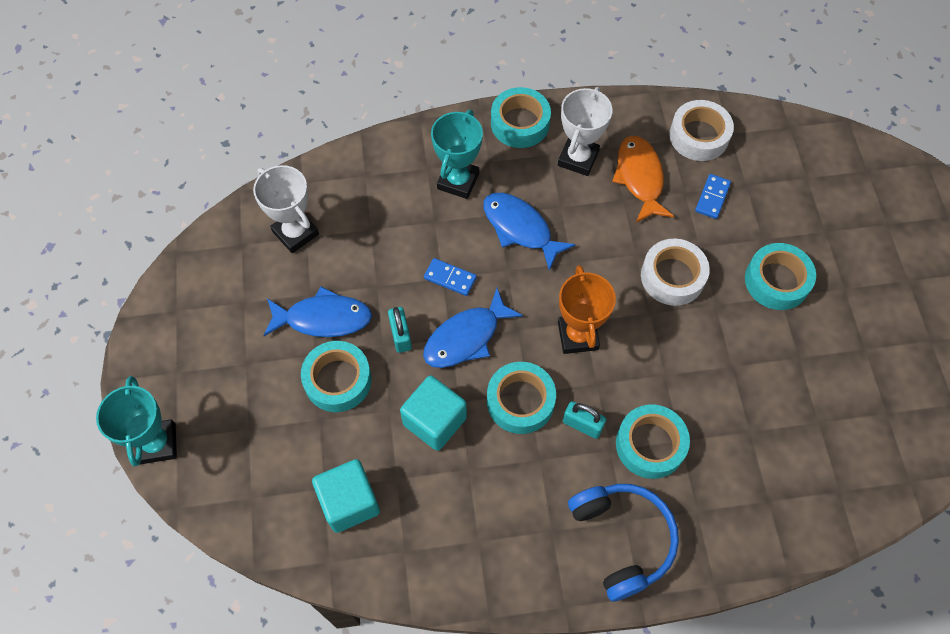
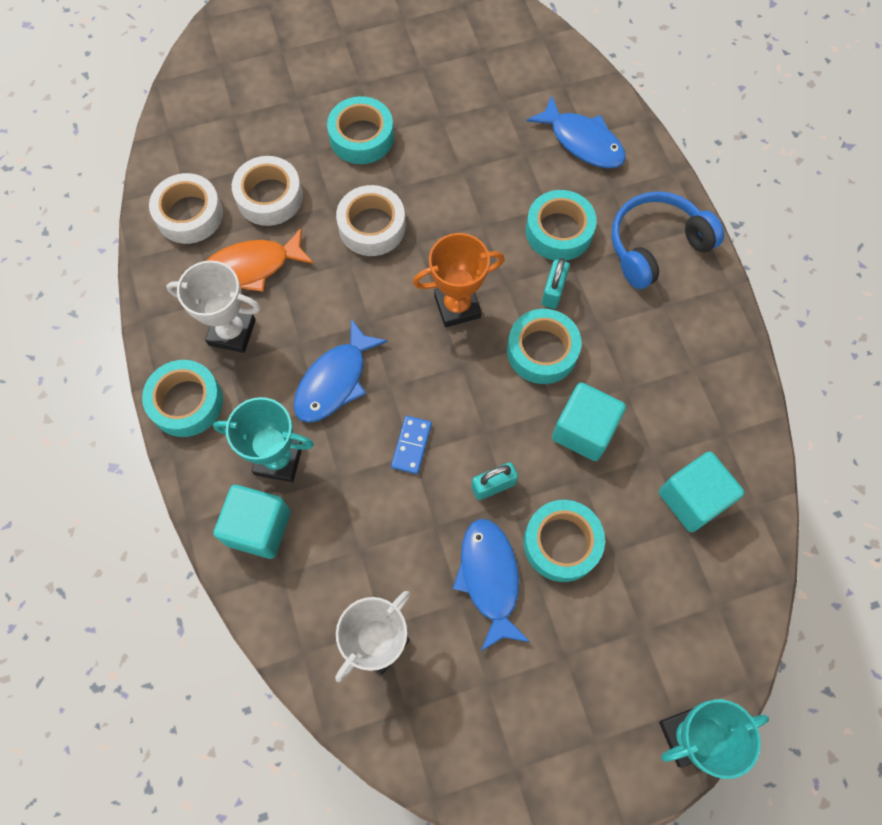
camera: 100 degrees left, 5 degrees up
(405, 163) = (258, 528): none -> turquoise cube
(466, 337) = (481, 416): blue fish -> blue fish (582, 142)
(712, 197) = (269, 197): blue domino -> white tape

